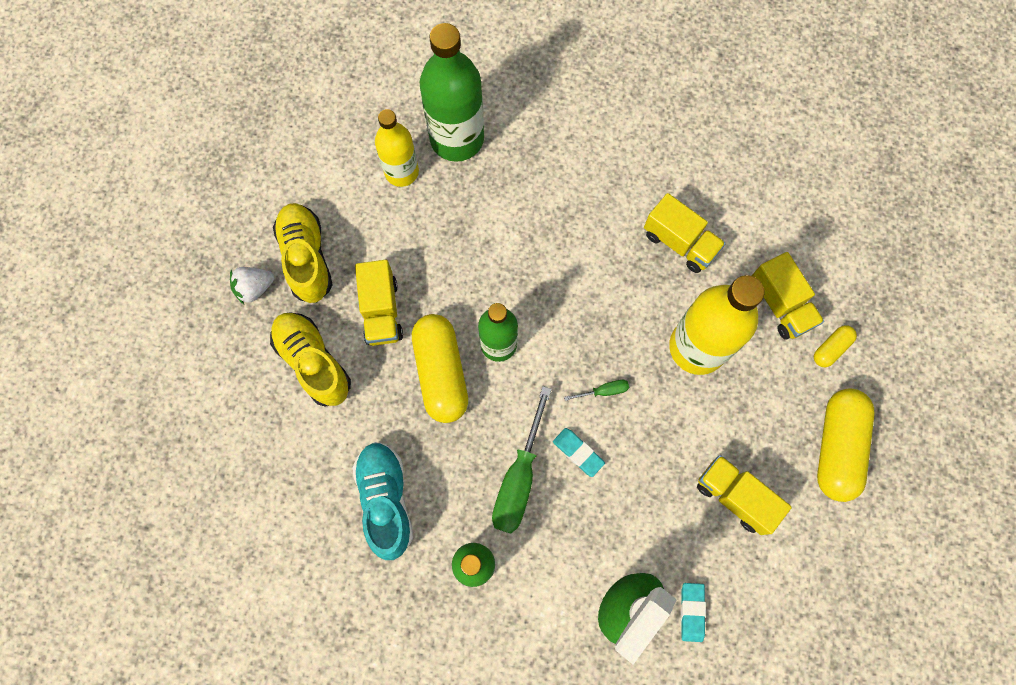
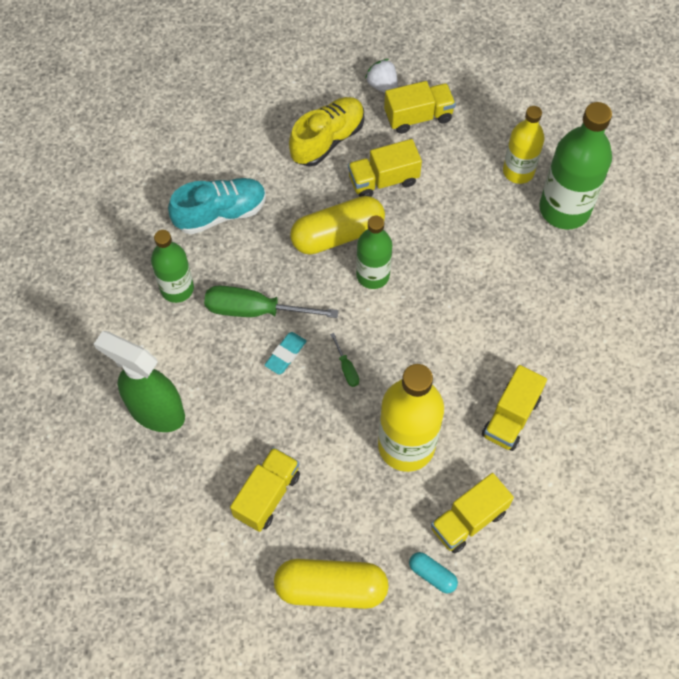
camera: 80 degrees right, 10 degrees down
(306, 258) = (418, 116): yellow shoe -> yellow truck
(692, 612) = (157, 468): turquoise eraser -> none
(831, 349) = (432, 575): yellow capsule -> turquoise capsule

